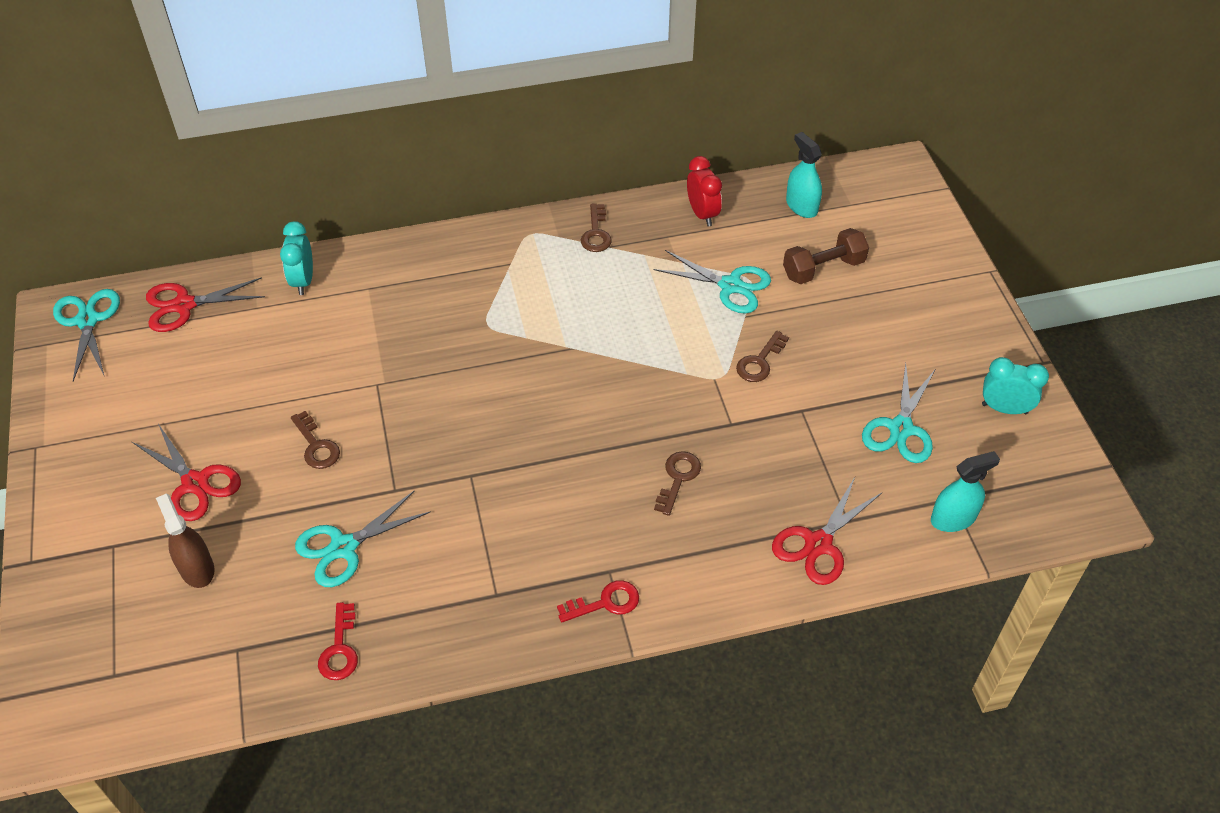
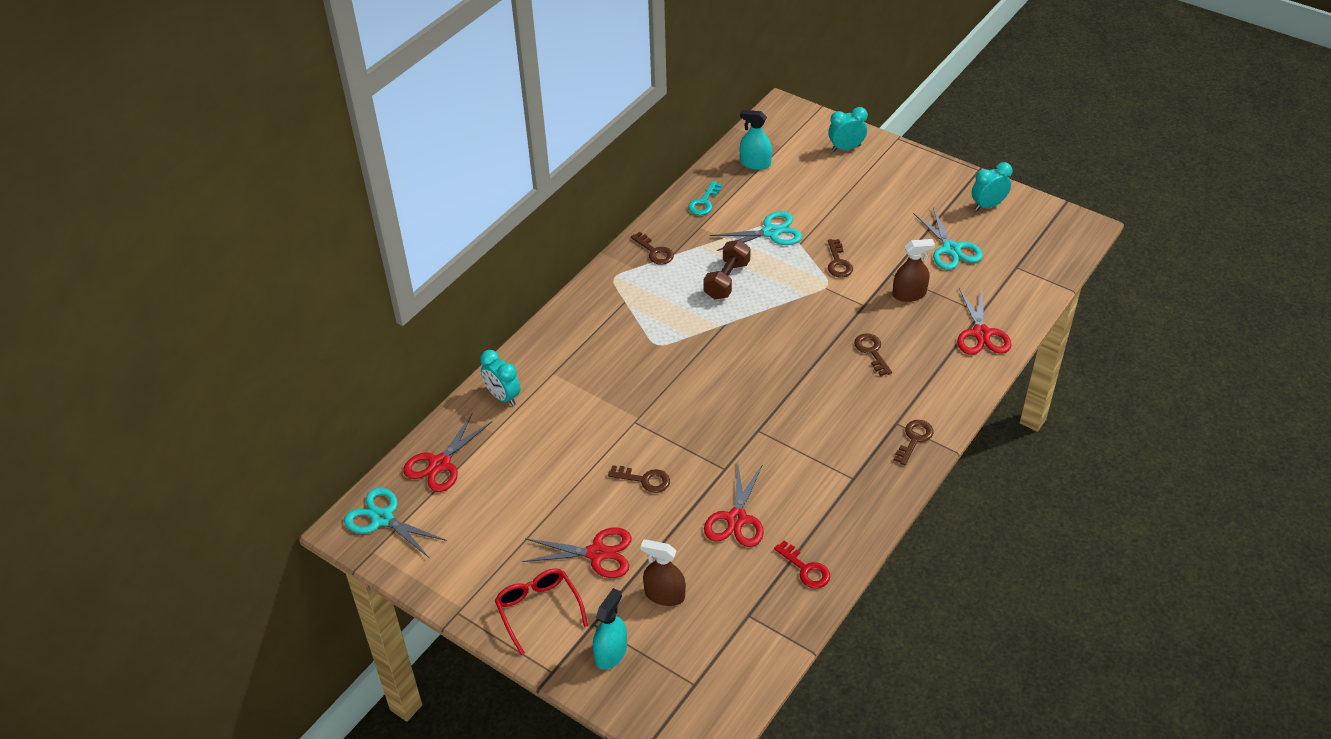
camera: 40 degrees left, 5 degrees down
(91, 496) = (538, 609): none -> red glasses
(344, 547) = (736, 519): turquoise scissors -> red scissors
(605, 602) = (914, 439): red key -> brown key
(702, 214) = (704, 202): red clock -> turquoise key
(793, 445) = (909, 294): none -> brown spray bottle
(823, 268) = (810, 191): brown dumbbell -> brown dumbbell (727, 280)
(918, 247) = (846, 148): none -> turquoise clock
(953, 518) = (1028, 276): turquoise spray bottle -> turquoise spray bottle (611, 653)

